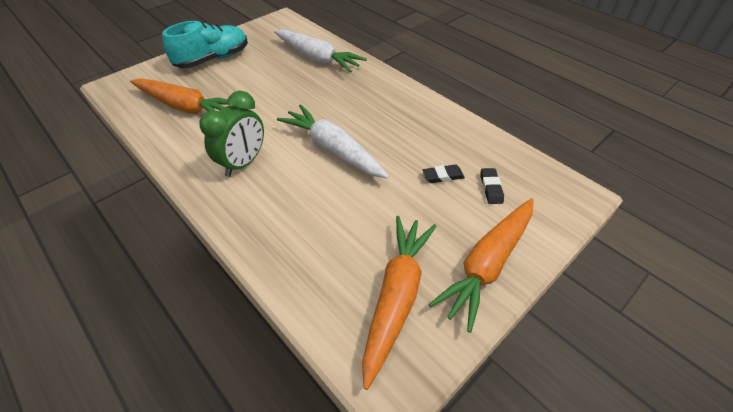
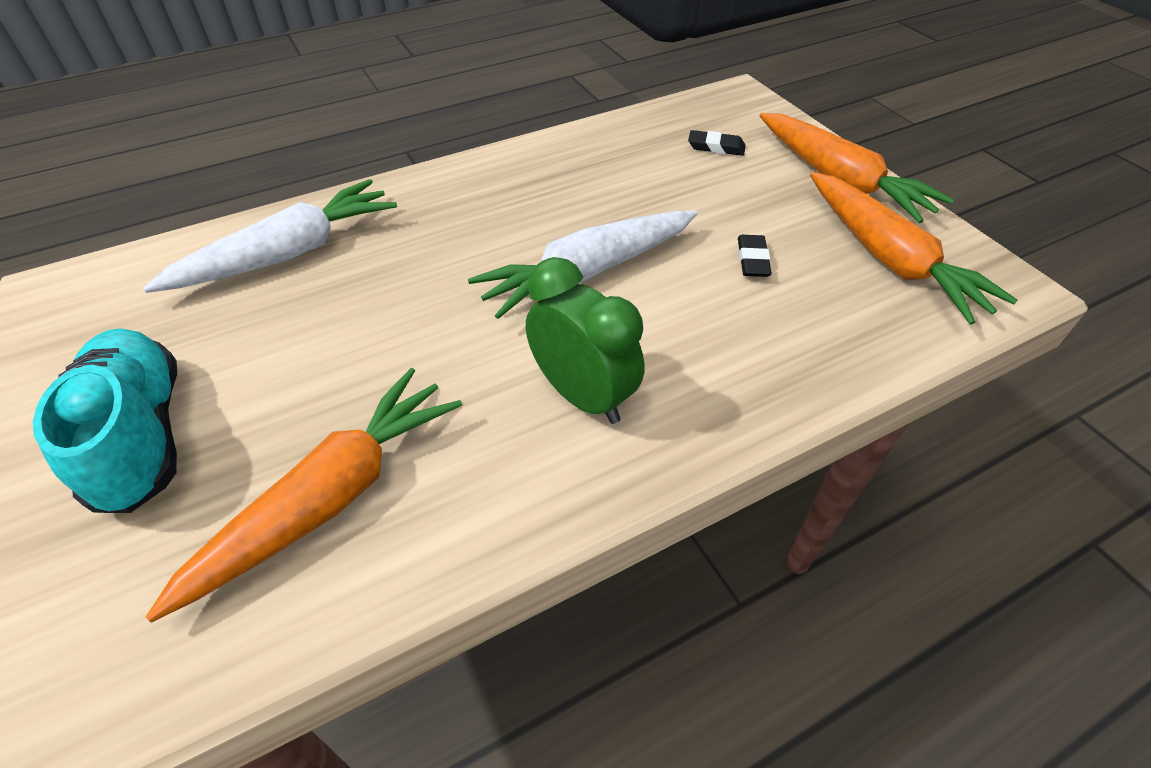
camera: 75 degrees left, 0 degrees up
(396, 296) = (889, 259): orange carrot -> orange carrot turned 150 degrees counterclockwise
(443, 176) = (684, 178): black eraser -> black eraser (752, 260)

